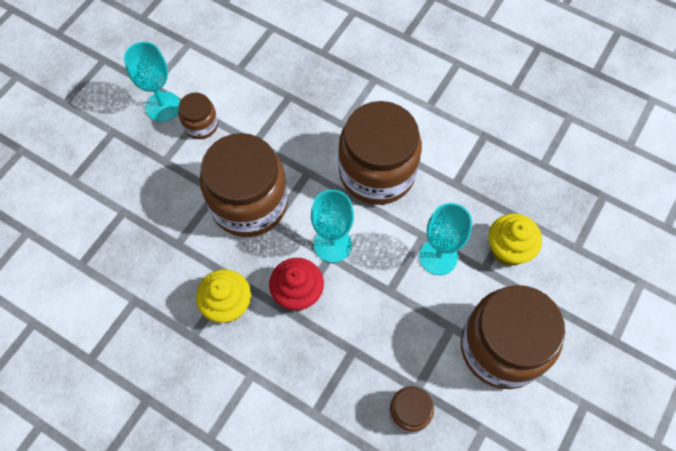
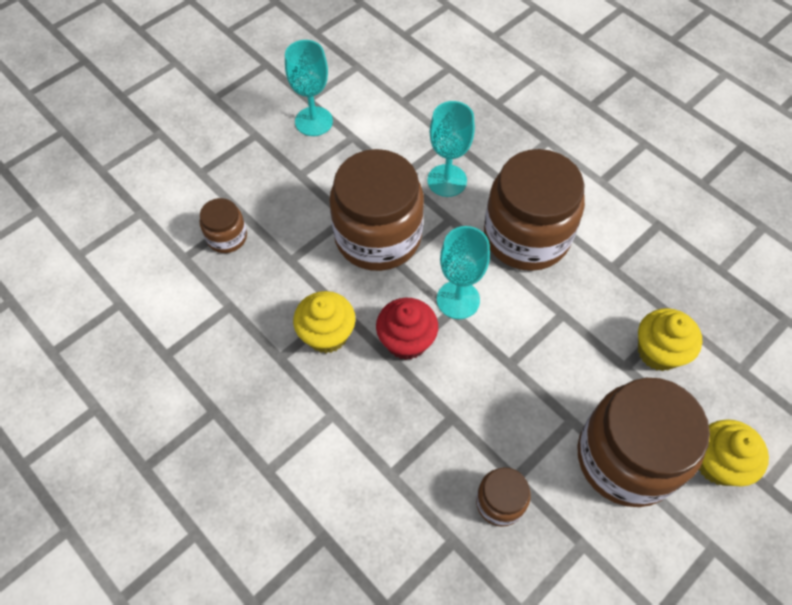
camera: 15 degrees right, 5 degrees down
(201, 125) = (348, 147): brown jar -> brown jar (227, 237)
(438, 257) = (574, 340): turquoise goblet -> turquoise goblet (447, 180)
(574, 332) = (718, 463): none -> yellow cupcake

